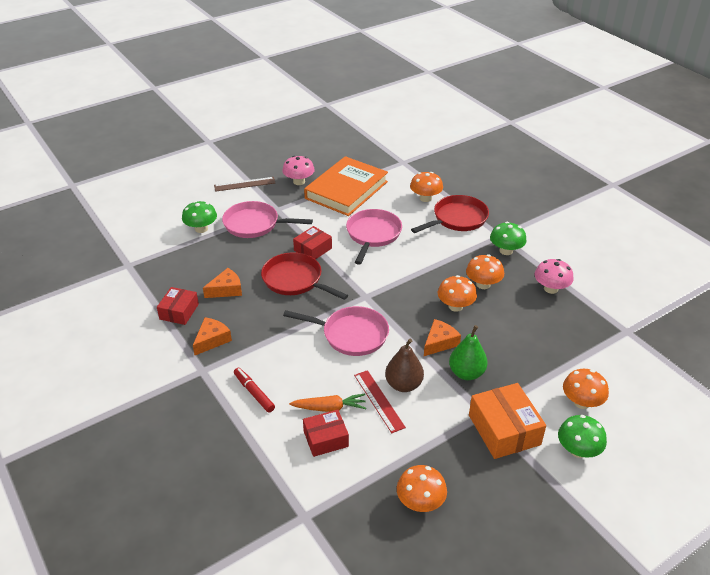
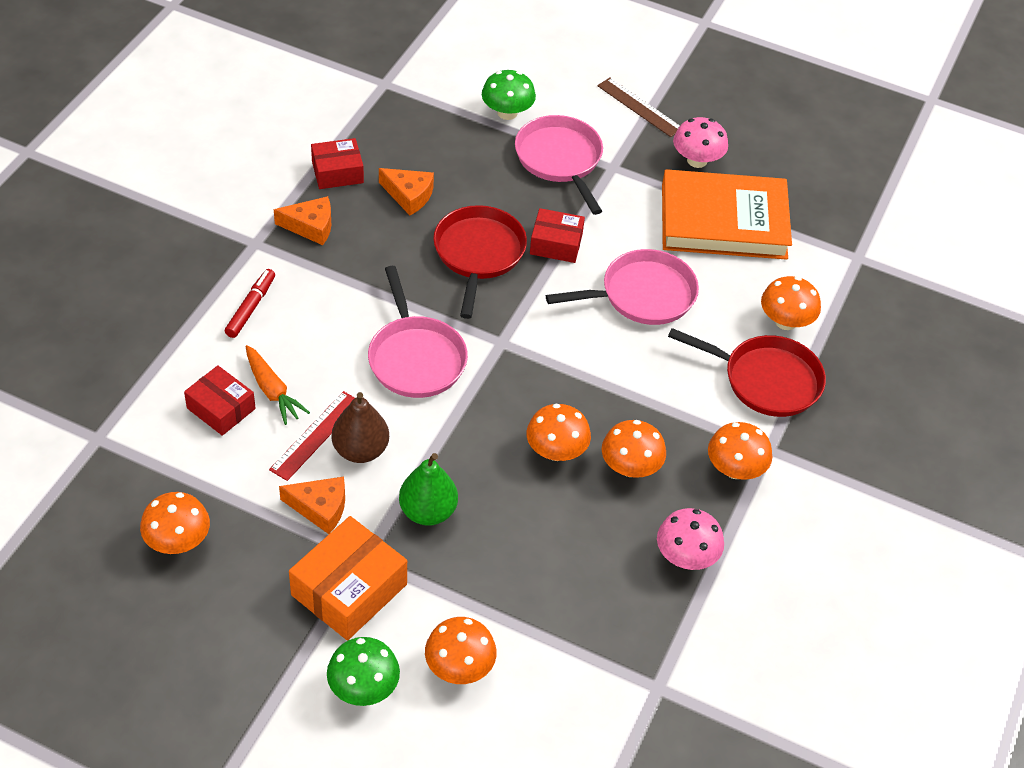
camera: 55 degrees right, 10 degrees up
(439, 342) = (467, 460): orange cheese -> orange cheese (320, 508)
(506, 251) = (735, 469): green mushroom -> orange mushroom

